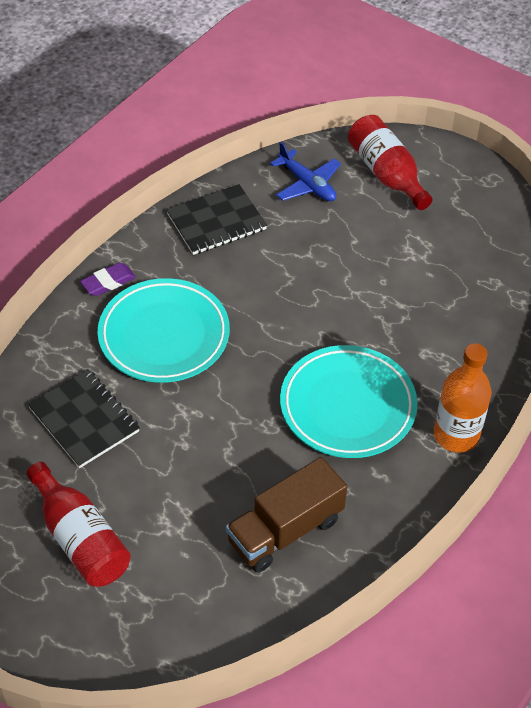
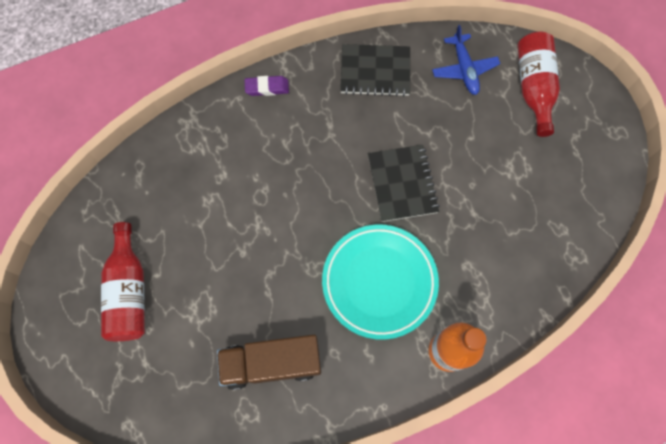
camera: 30 degrees right, 20 degrees up
(84, 420) = (186, 196): black notebook -> black notebook (402, 184)
(164, 335) = (280, 153): turquoise plate -> none

